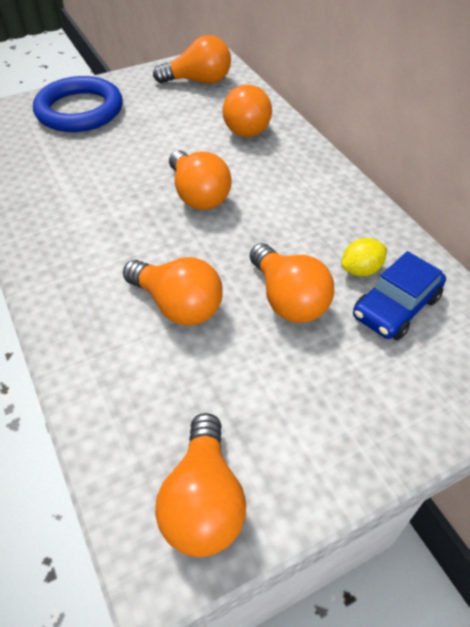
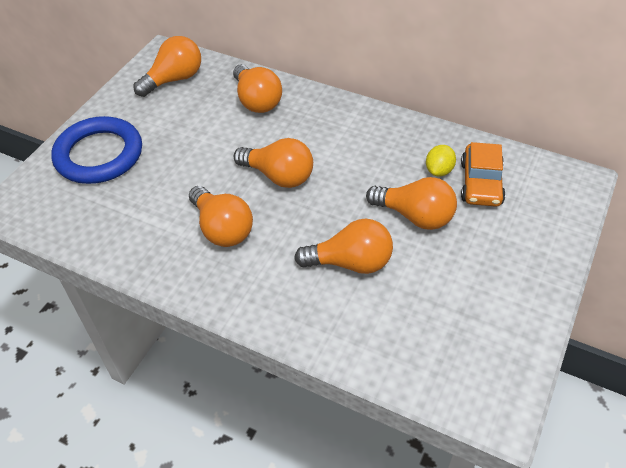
camera: 35 degrees left, 0 degrees up
(203, 501) = (489, 365): orange light bulb -> orange light bulb (222, 229)
(396, 307) = (481, 183): blue car -> orange car

